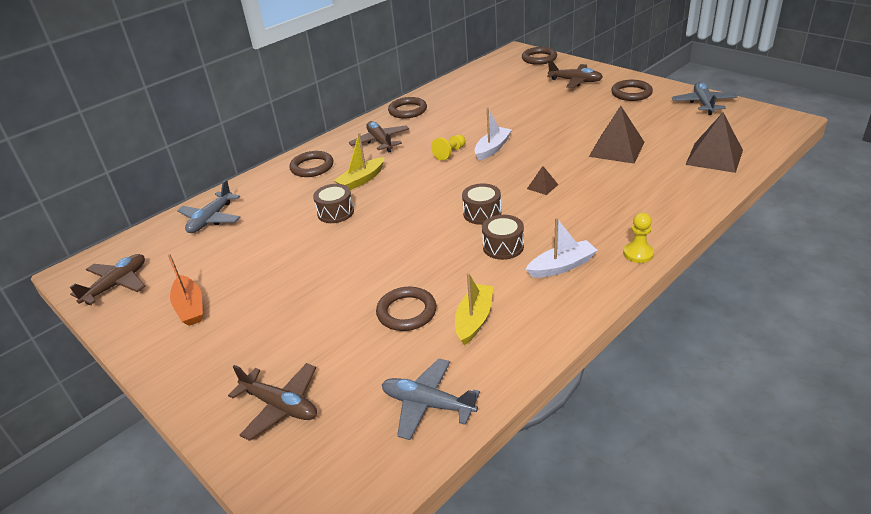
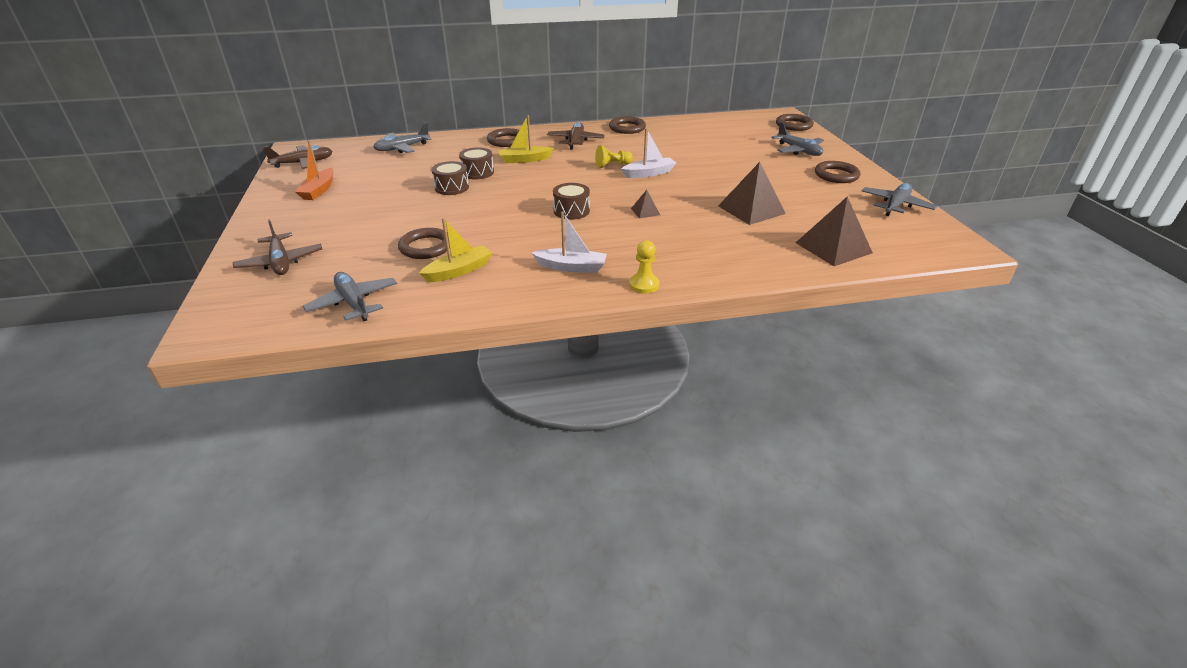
camera: 30 degrees right, 0 degrees up
(503, 247) = (551, 237): brown drum -> brown drum (452, 187)
(575, 81) = (798, 151): brown plane -> grey plane

